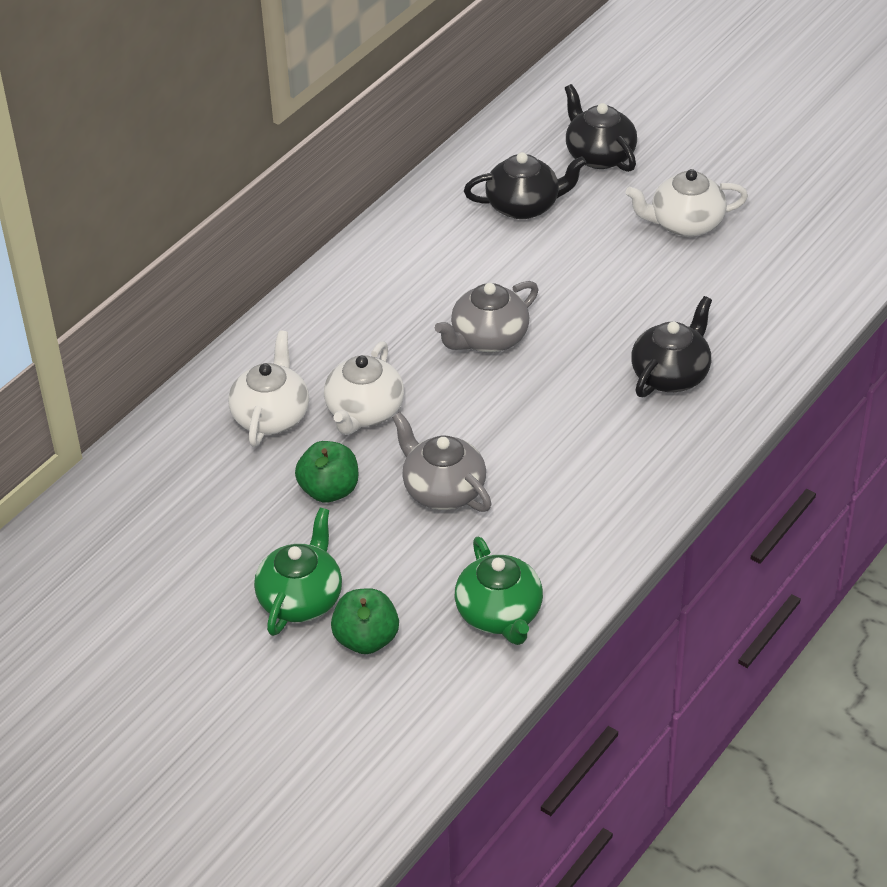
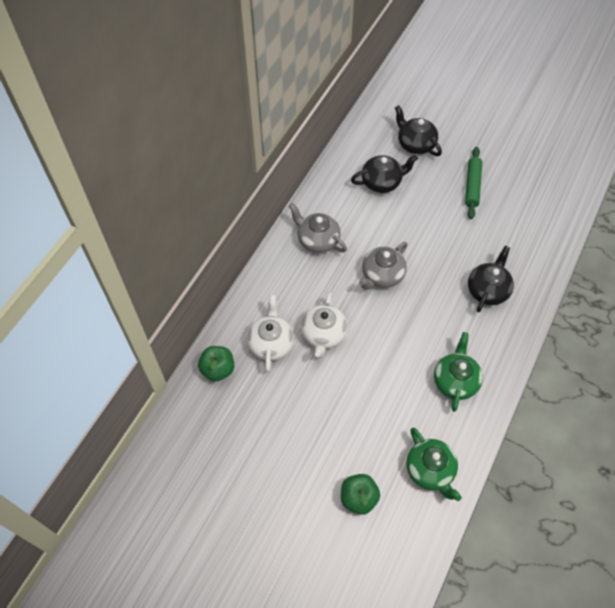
camera: 10 degrees left, 15 degrees up
(301, 599) = (315, 473): green teapot -> green teapot (455, 381)
(329, 490) = (315, 392): green apple -> green apple (218, 369)
(442, 490) = (379, 385): grey teapot -> grey teapot (317, 240)
(685, 224) = (472, 186): white teapot -> green rolling pin

